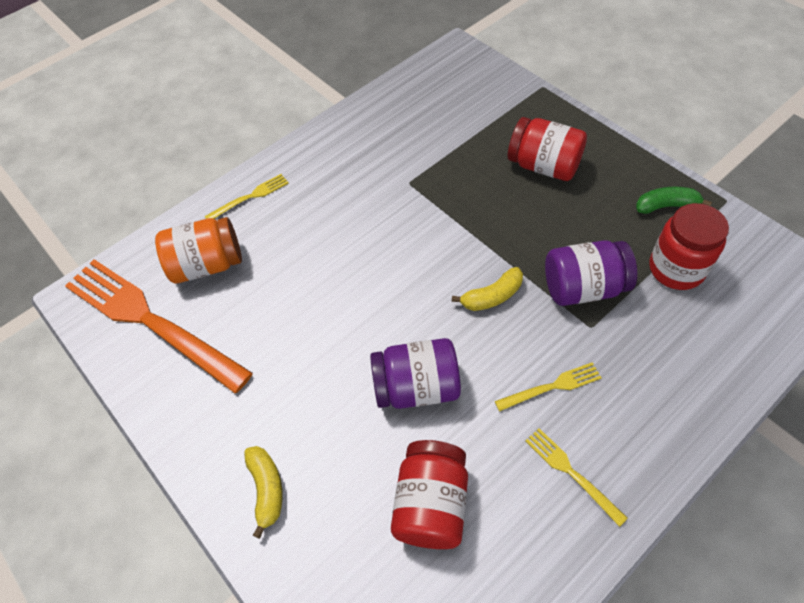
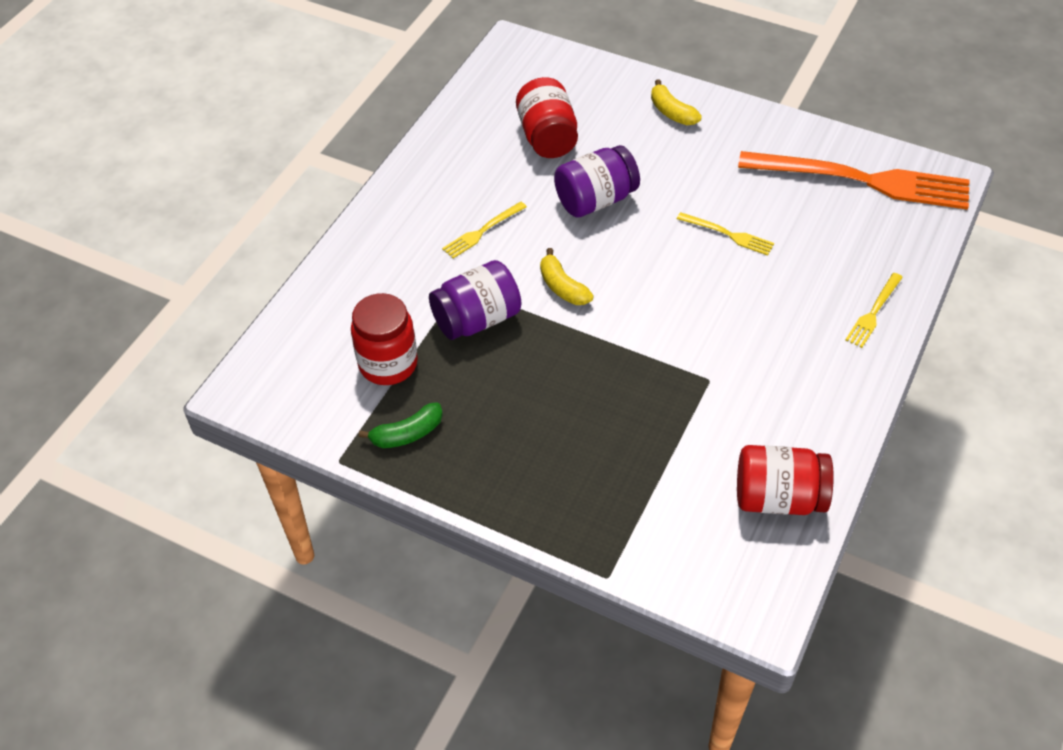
camera: 155 degrees right, 5 degrees down
(207, 265) = (855, 237): orange jar -> none
(492, 296) = (562, 287): yellow banana -> yellow banana turned 75 degrees counterclockwise
(543, 166) = (562, 446): red jar -> red jar (778, 497)
(571, 473) = (450, 182): yellow fork -> yellow fork (728, 234)

